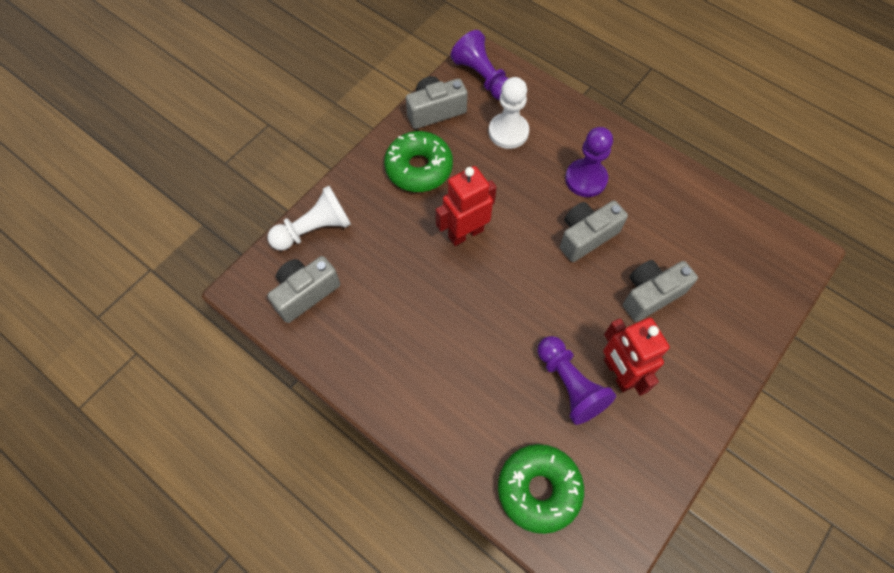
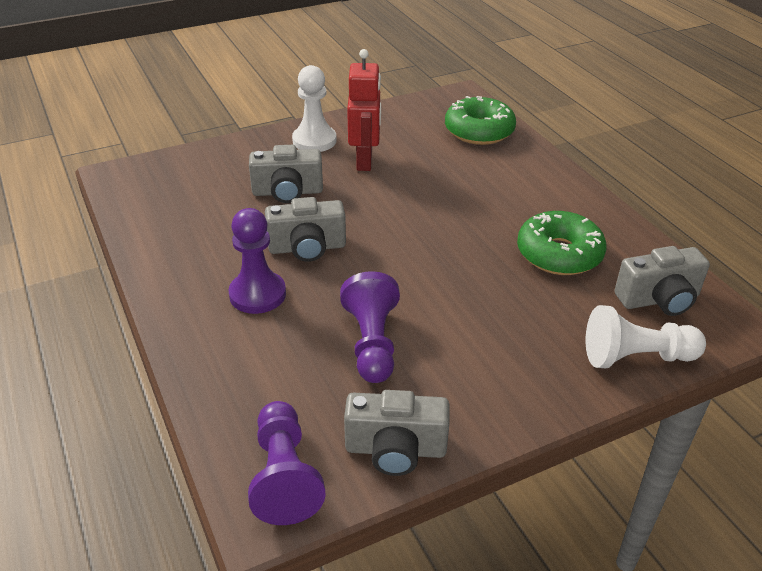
camera: 155 degrees left, 25 degrees down
(419, 168) = (462, 379): green donut -> green donut (559, 254)
(465, 233) = (441, 292): red robot -> none
(508, 132) = (308, 379): white pawn -> white pawn (314, 140)
(569, 385) = (413, 167): purple pawn -> purple pawn (372, 343)

